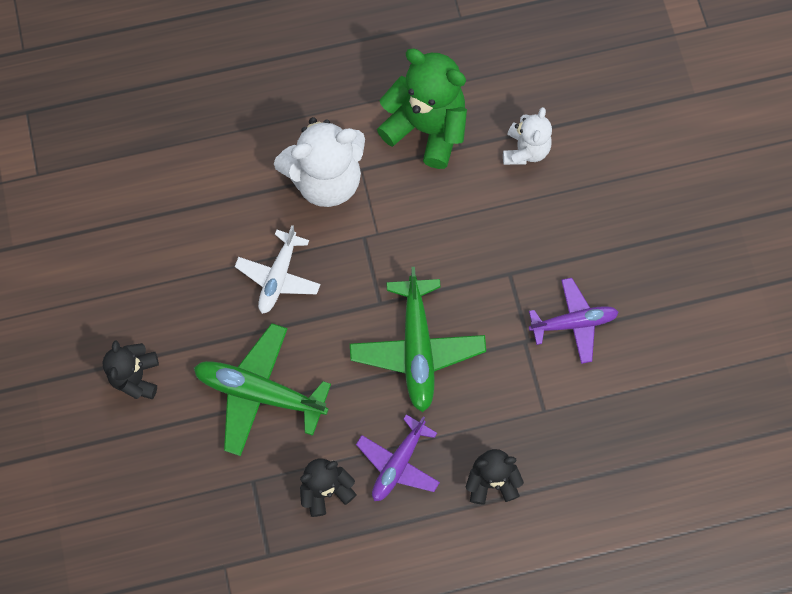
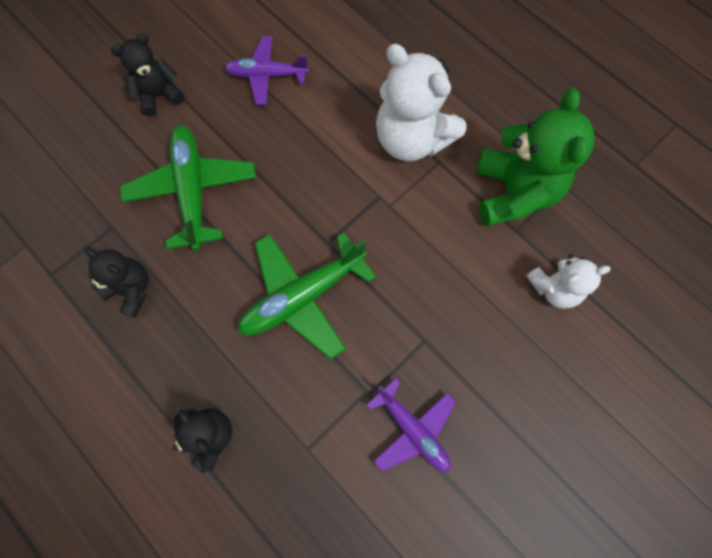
camera: 60 degrees right, 0 degrees up
(278, 276) = (303, 150): white plane -> none
(398, 463) = (185, 339): purple plane -> purple plane (267, 75)

